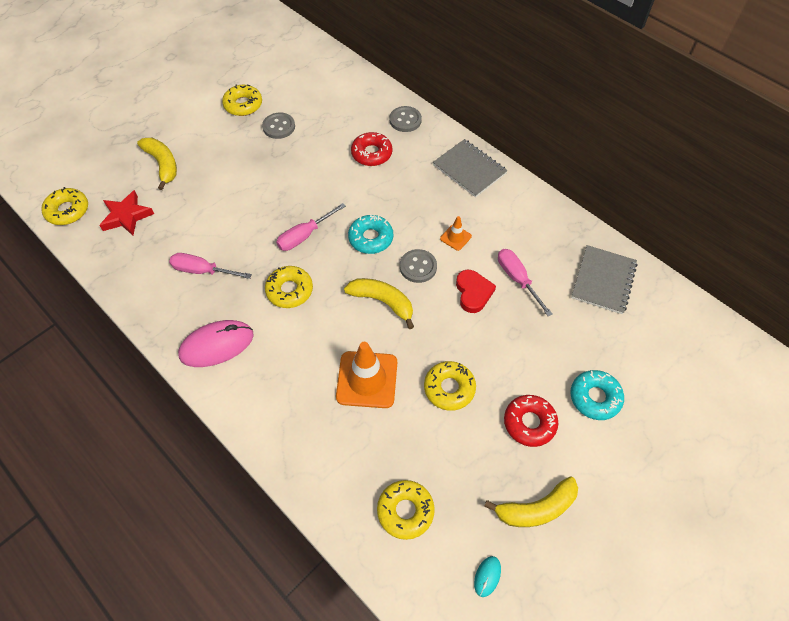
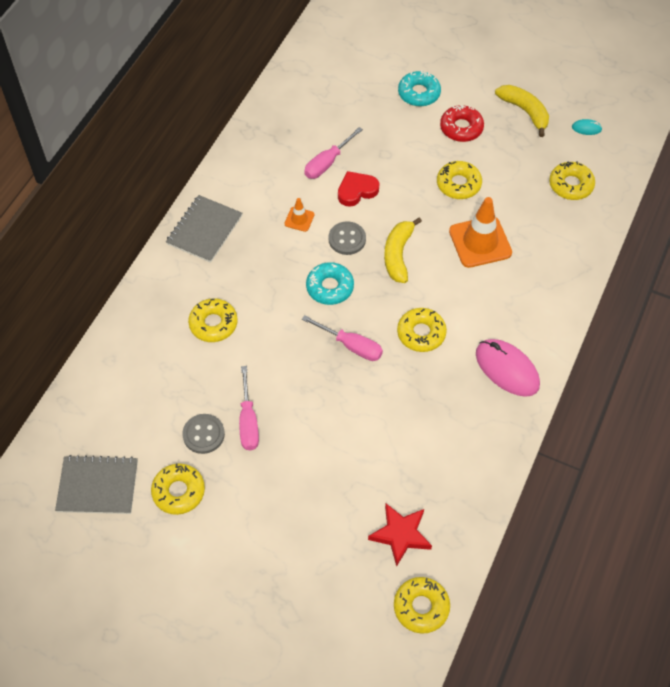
camera: 110 degrees left, 0 degrees up
(163, 164) = (311, 536): yellow banana -> none
(202, 271) = (434, 420): pink screwdriver -> pink screwdriver (248, 421)
(371, 153) = (213, 324): red donut -> yellow donut
(405, 120) = (149, 308): grey button -> none
(603, 280) = (302, 104): grey notebook -> grey notebook (98, 486)

